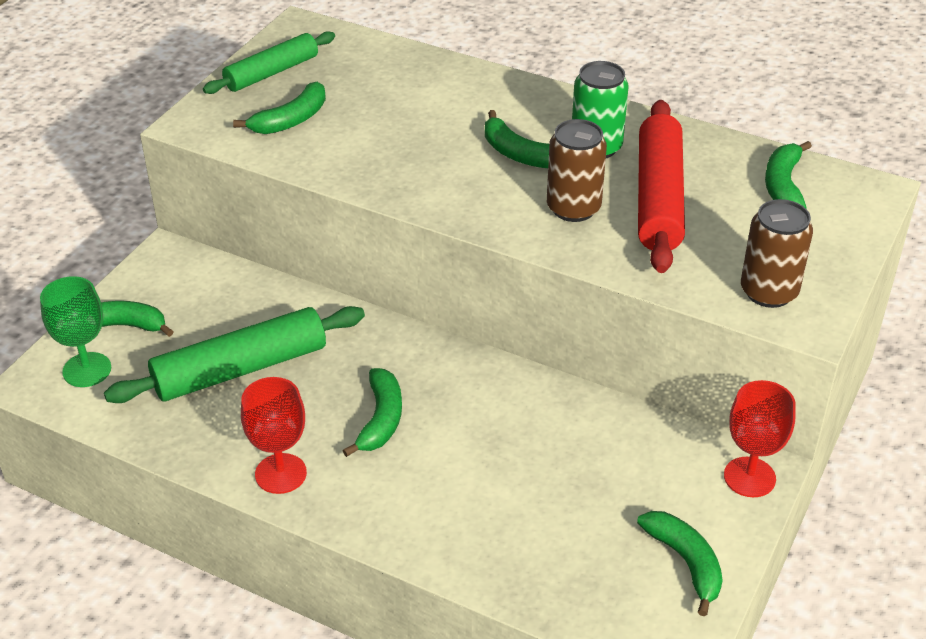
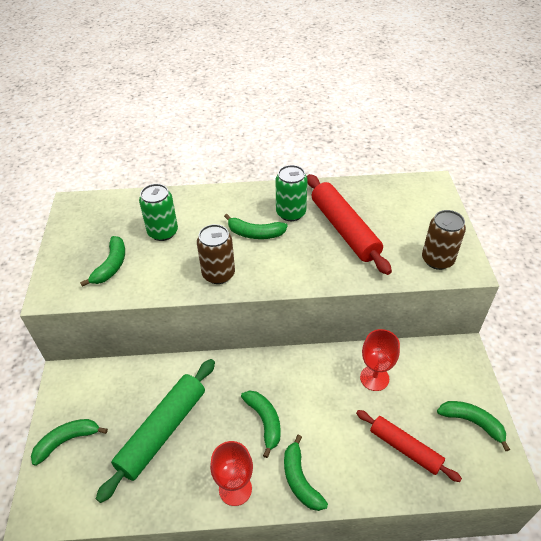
camera: 30 degrees left, 5 degrees up
(87, 370) = (66, 483): green goblet -> none
(272, 73) = (76, 239): green rolling pin -> none
(391, 105) = (163, 232): none -> green can
(552, 542) = (405, 448): none -> red rolling pin
(573, 208) = (308, 254): brown can -> brown can (218, 274)
(749, 477) = (461, 357): red goblet -> red goblet (374, 378)
(783, 185) = (394, 197): green banana -> green banana (300, 480)

